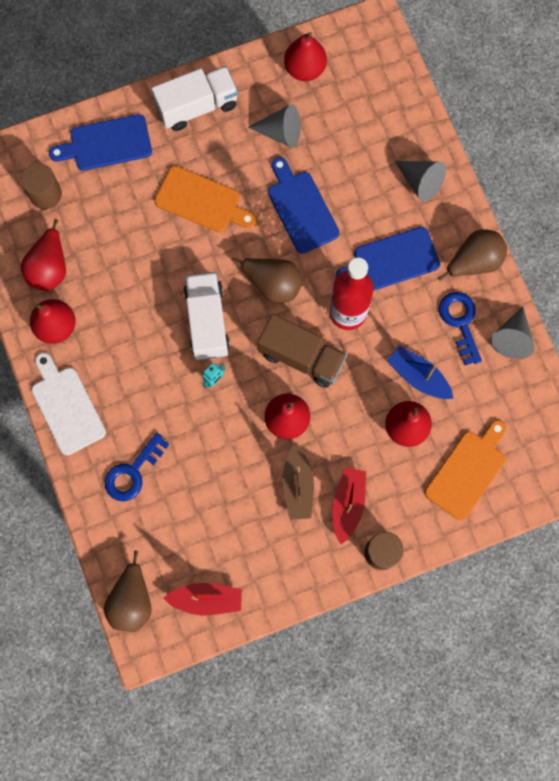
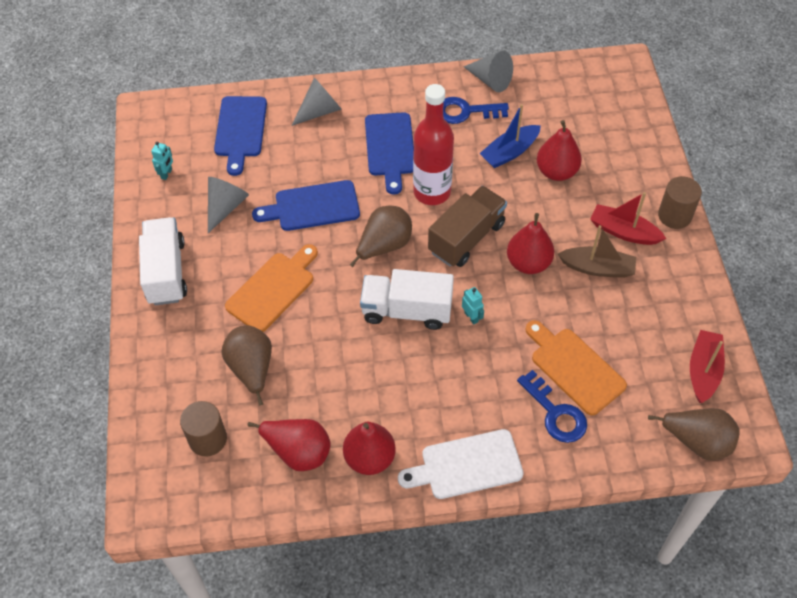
camera: 75 degrees left, 20 degrees down
(106, 143) = (172, 365): blue cutting board -> blue cutting board (240, 130)
(305, 69) = (166, 174): red pear -> turquoise robot
(467, 471) = (608, 136): orange cutting board -> orange cutting board (574, 368)
(474, 262) = (411, 90): brown pear -> brown pear (251, 369)

